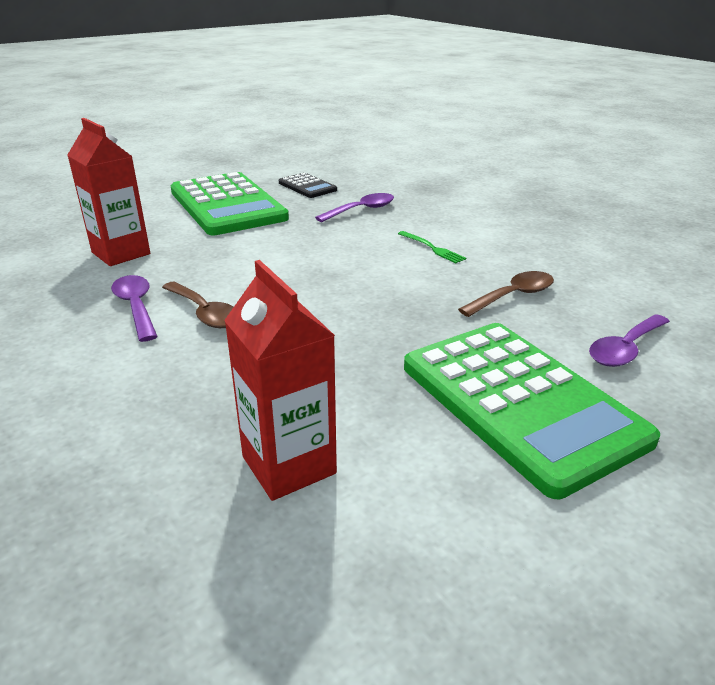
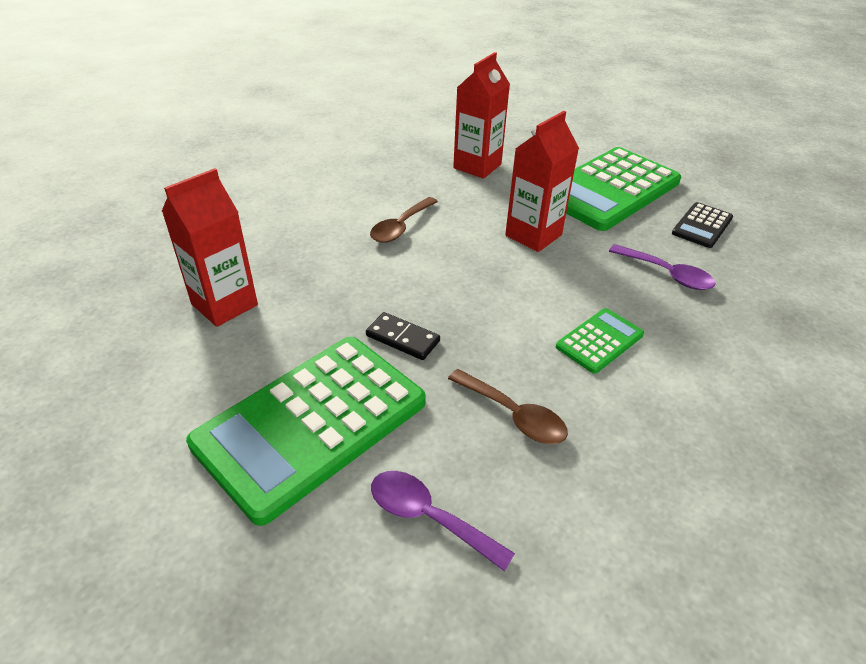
camera: 75 degrees right, 10 degrees up
(136, 307) = (398, 196): purple spoon -> none
(274, 247) = (533, 235): none -> red carton
(403, 335) = (402, 338): none -> black domino
(433, 248) = (599, 341): green fork -> green calculator

